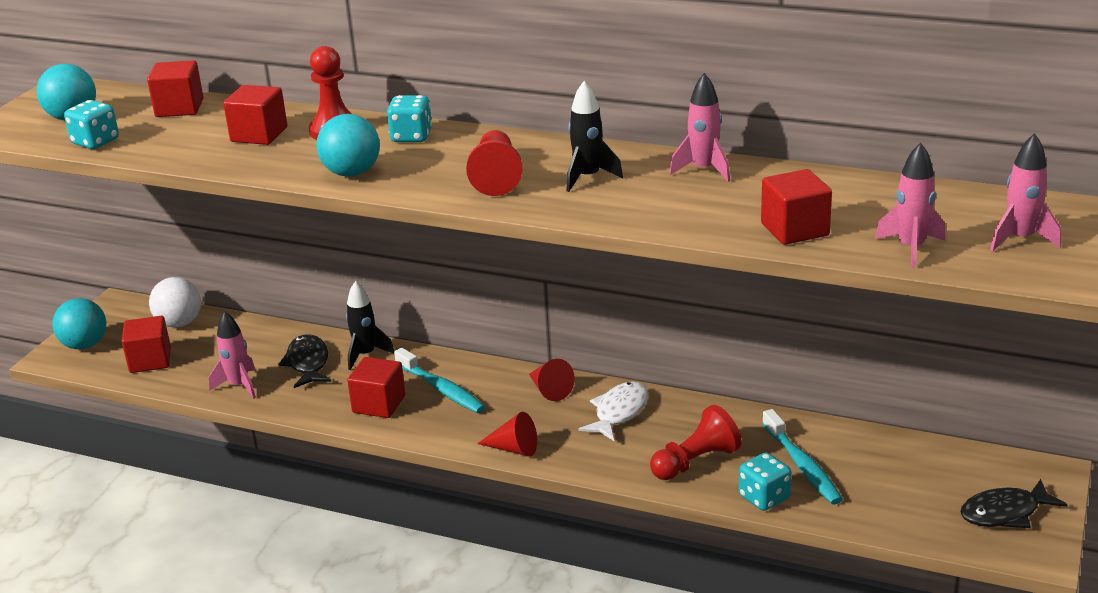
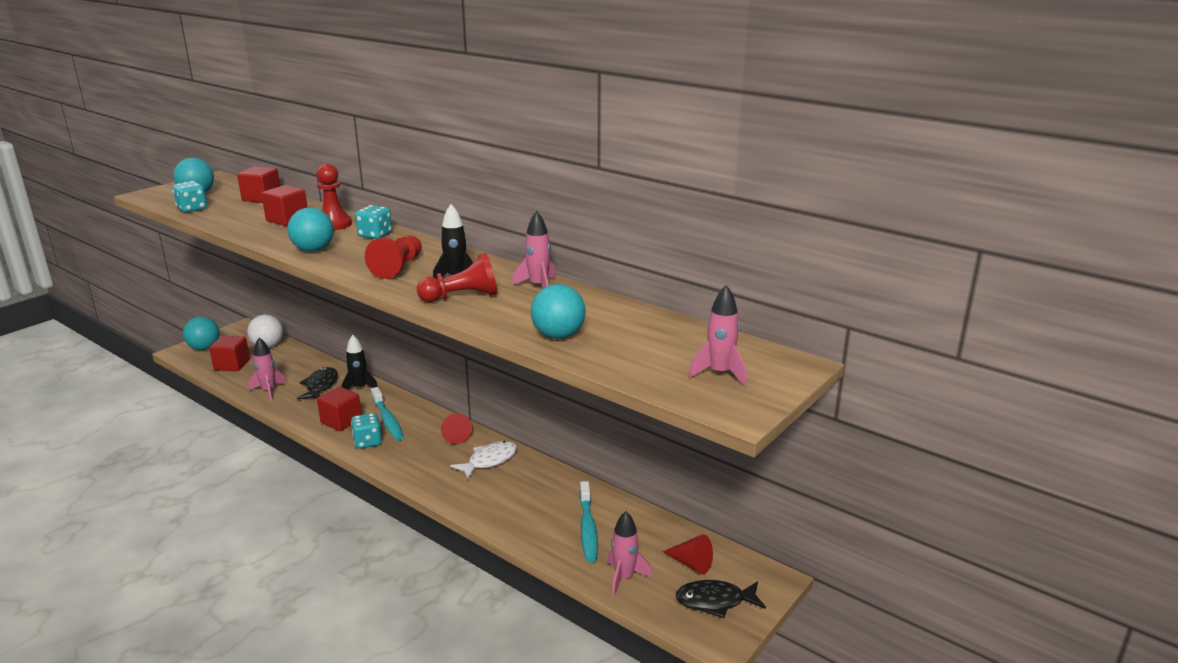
camera: 15 degrees right, 5 degrees down
(514, 448) = (401, 469): red cone -> red cone (691, 563)
(695, 462) = (514, 507): red pawn -> red pawn (462, 297)
(764, 497) = (543, 544): turquoise dice -> turquoise dice (367, 442)
(794, 229) = (558, 335): red cube -> turquoise ball
(910, 248) = (629, 364): pink rocket -> pink rocket (624, 578)

